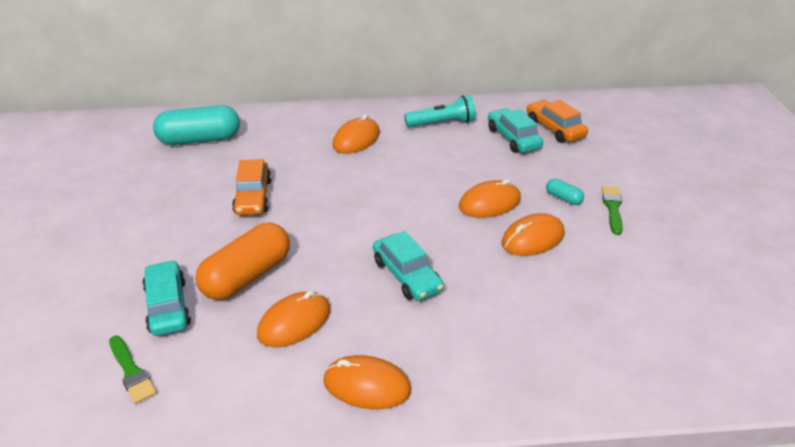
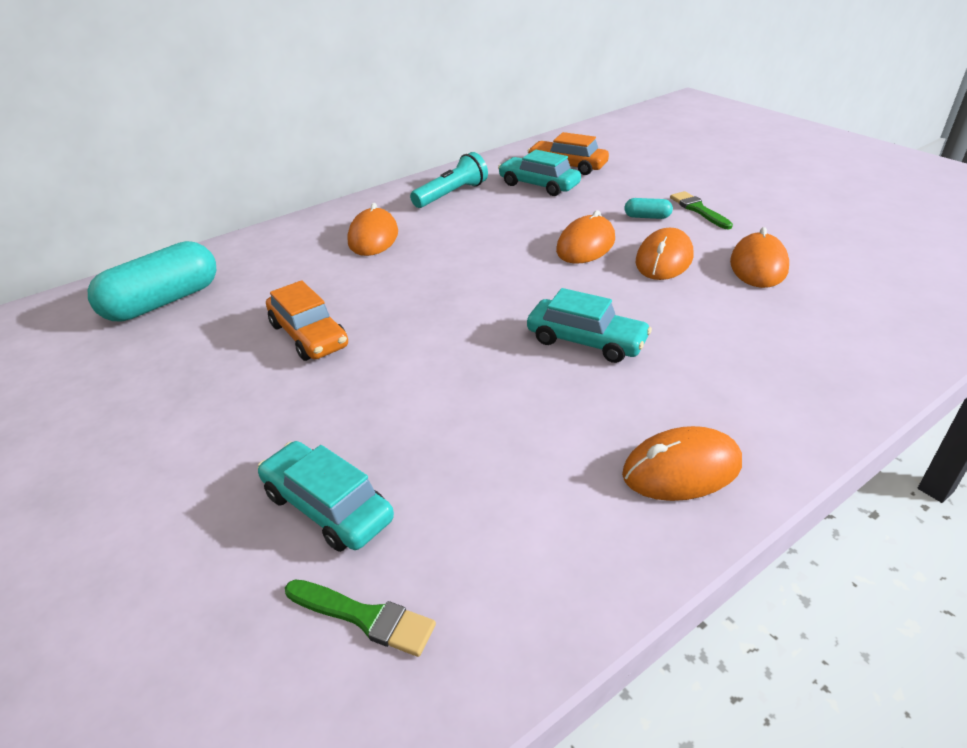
camera: 30 degrees left, 0 degrees up
(247, 276) = (400, 422): orange capsule -> none
(294, 322) = (519, 444): orange mouse -> orange mouse (758, 266)

